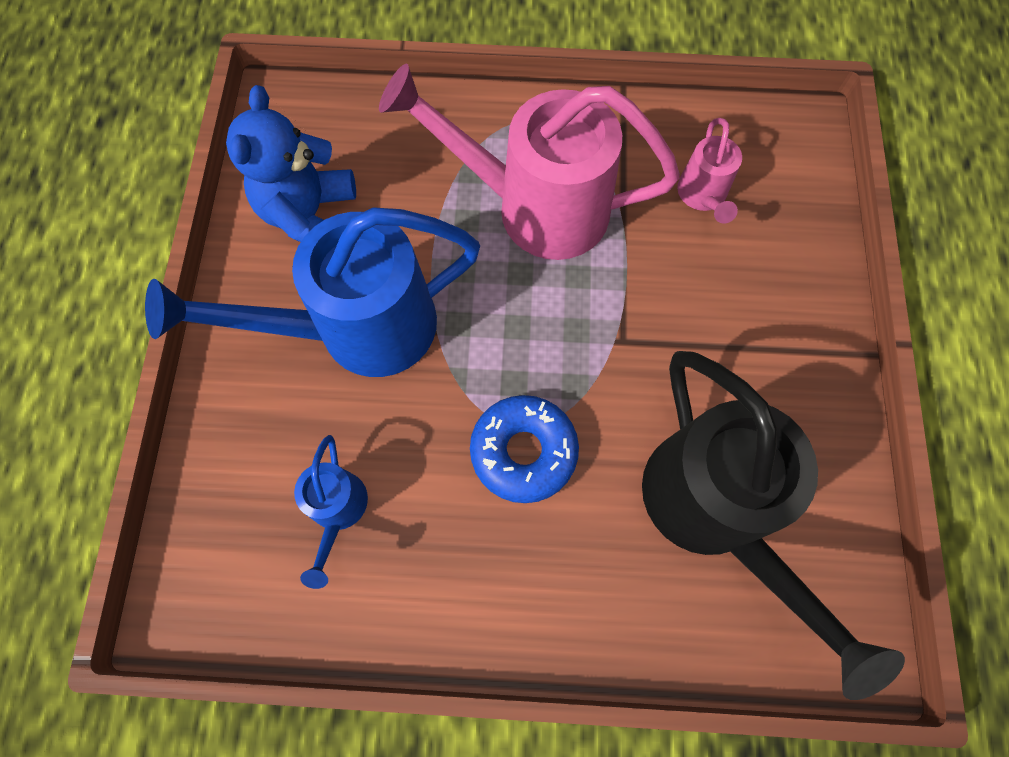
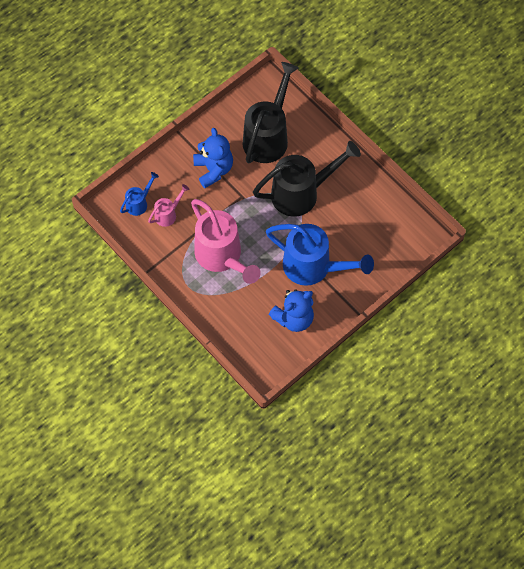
camera: 135 degrees left, 5 degrees down
(337, 511) = (366, 222): blue watering can -> blue watering can (139, 203)
(523, 451) = (301, 193): blue donut -> black watering can
(728, 343) = (213, 169): none -> blue teddy bear

